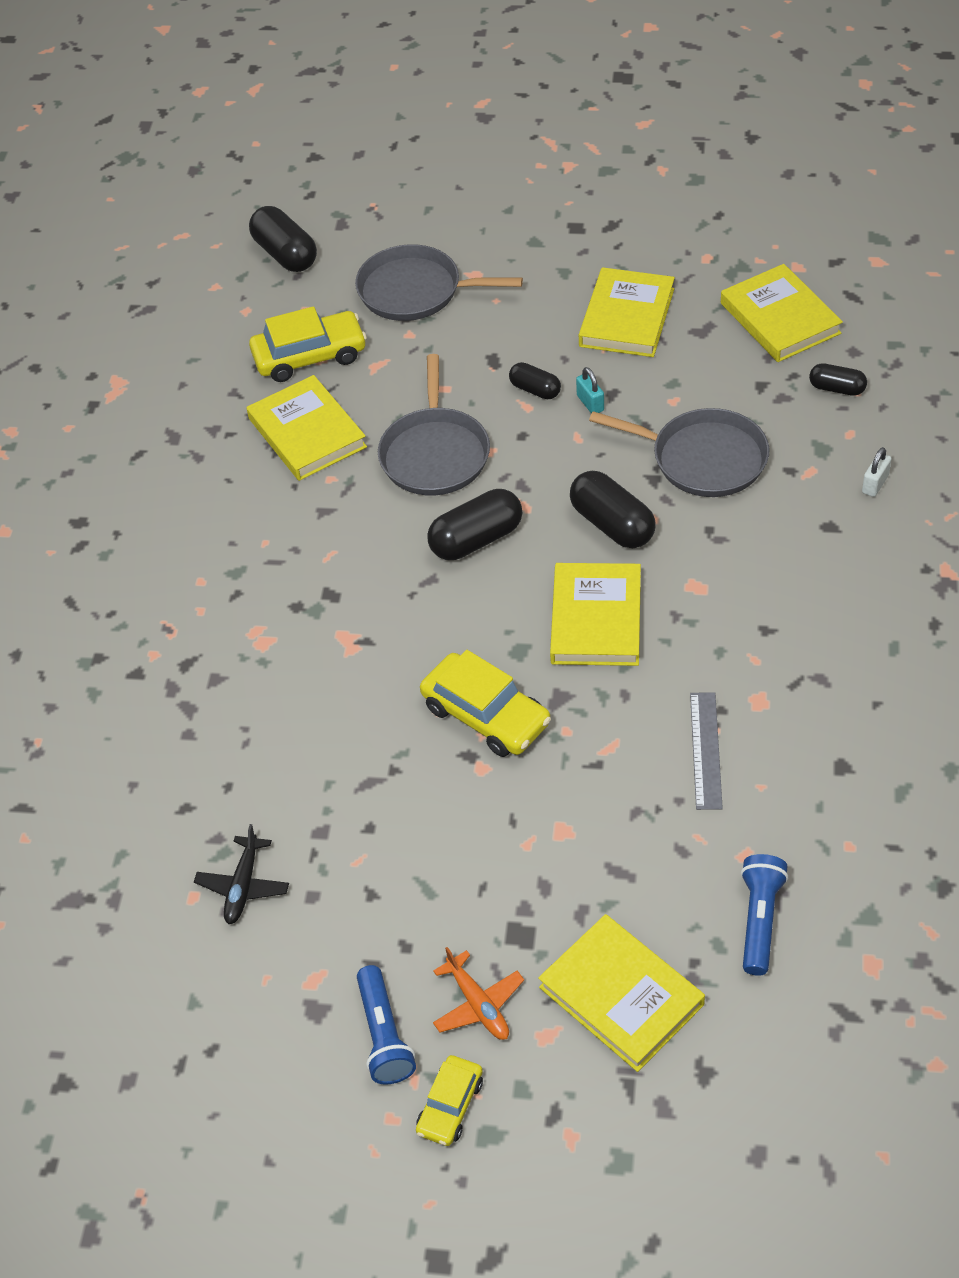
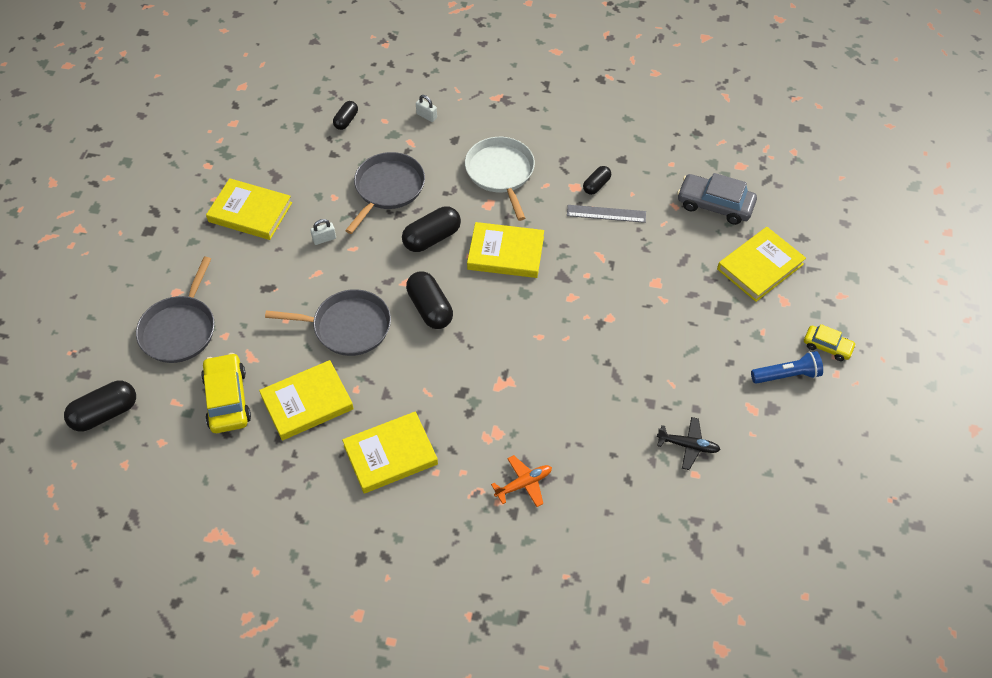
camera: 90 degrees left, 5 degrees up
(478, 1004) = (766, 330): orange plane -> orange plane (524, 484)
(486, 715) = (571, 313): yellow car -> none
(535, 390) = (303, 267): black capsule -> black capsule (596, 185)
(590, 403) = (324, 239): turquoise padlock -> white padlock
(760, 920) = (715, 205): blue flashlight -> grey car
(768, 595) = (501, 173): none -> white pan
(780, 318) = (277, 137): yellow book -> yellow book (390, 455)

